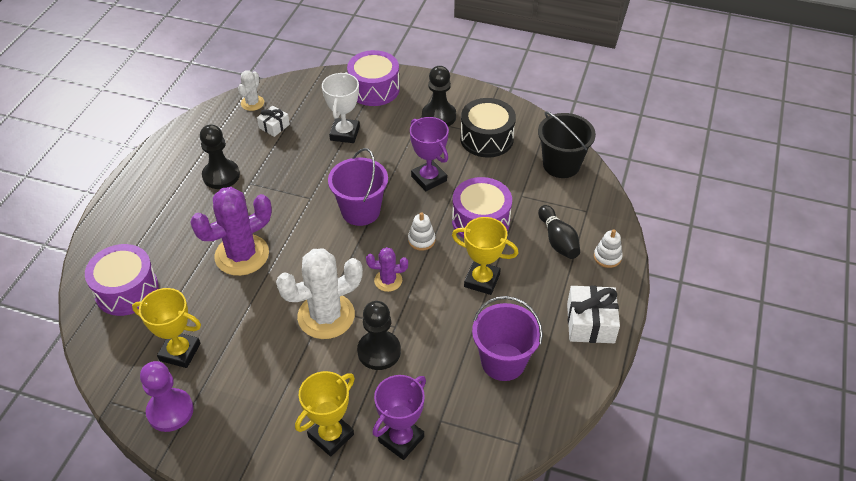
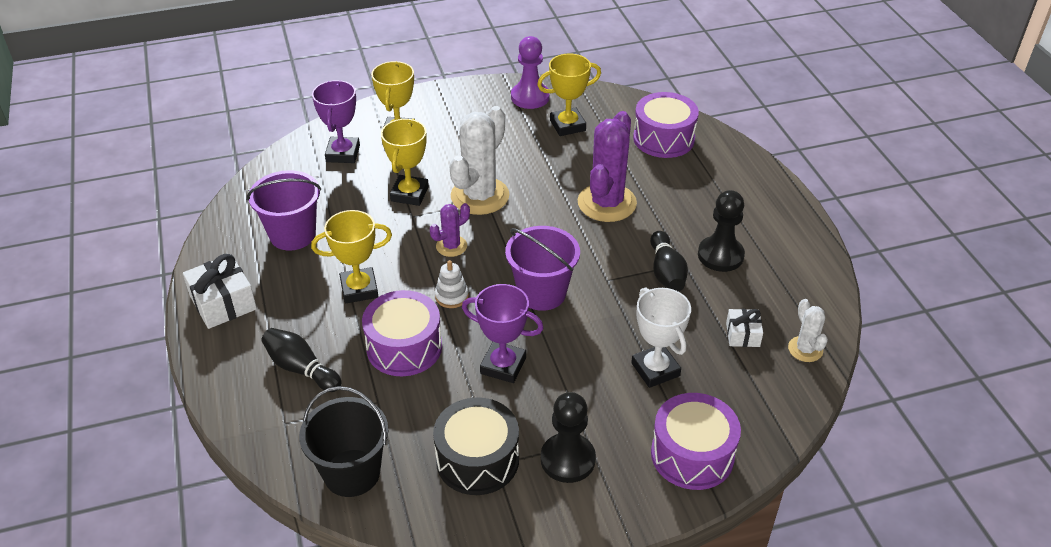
camera: 145 degrees right, 5 degrees down
(268, 183) = (666, 272): none -> black bowling pin
(379, 351) = (409, 194): black pawn -> yellow trophy
(607, 257) = (233, 378): white stacking toy -> none

